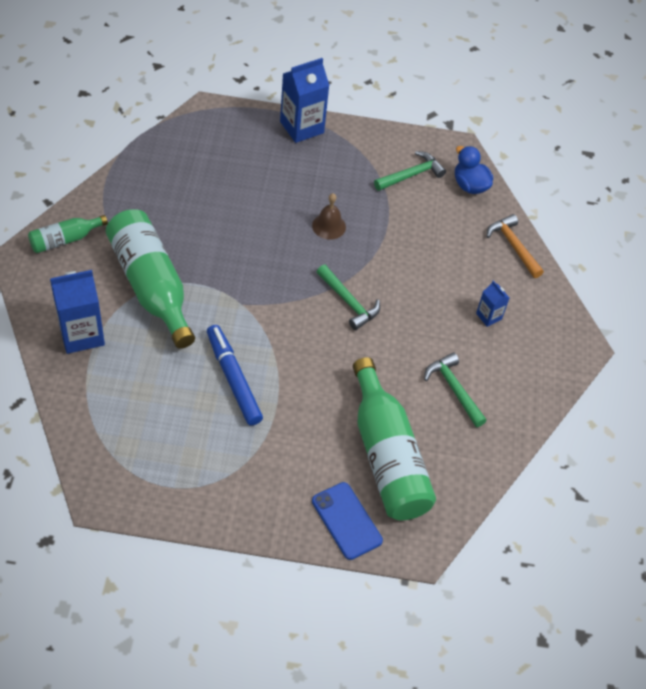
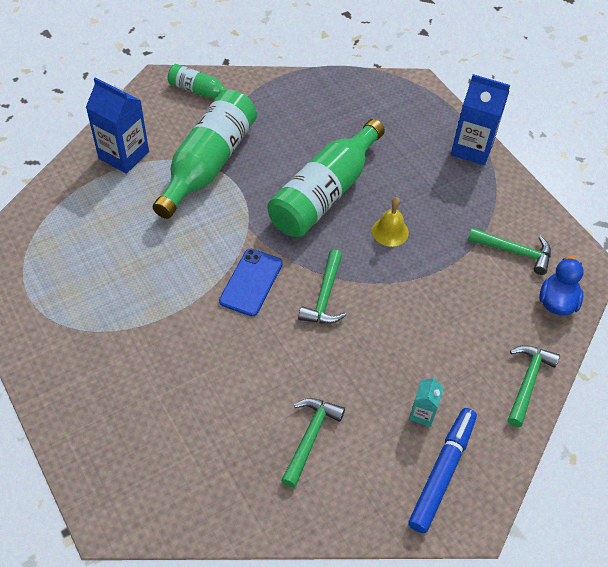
camera: 55 degrees right, 0 degrees up
(233, 379) = (168, 270): blue marker -> blue marker (442, 472)
(329, 226) = (390, 231): brown bell -> yellow bell
(346, 520) = (93, 442): blue phone -> blue phone (251, 282)
(387, 456) = (187, 430): green bottle -> green bottle (324, 193)
(488, 316) = (422, 413): blue carton -> turquoise carton
(513, 246) = (527, 381): orange hammer -> green hammer

